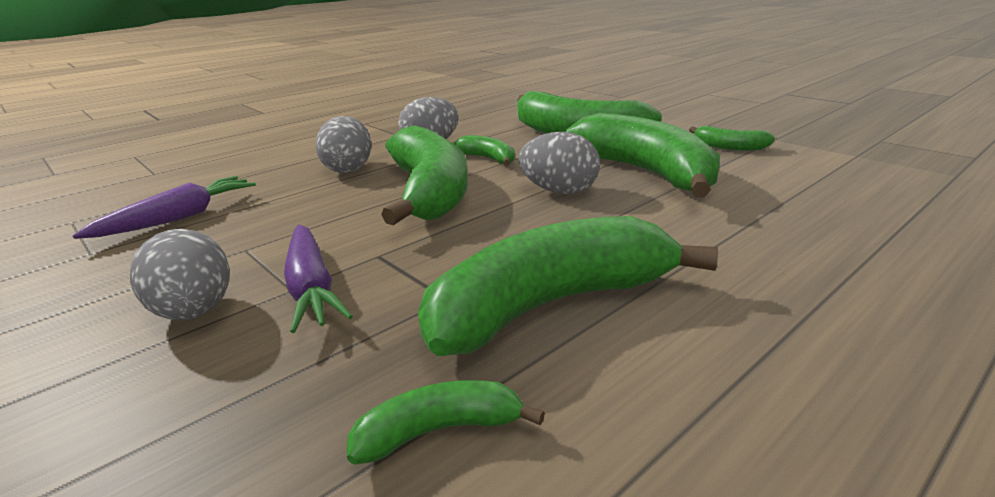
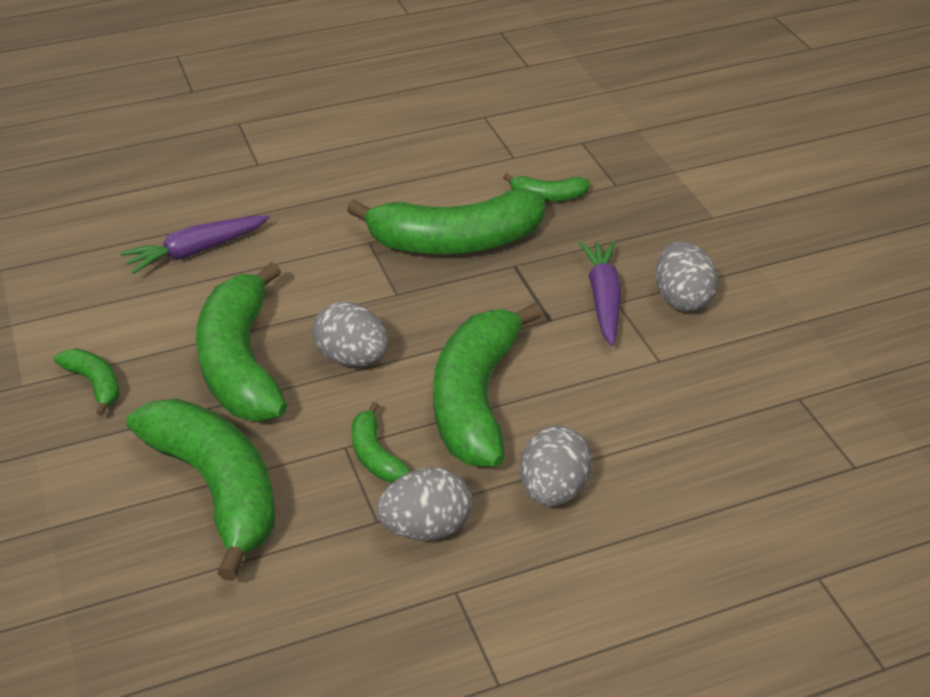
camera: 160 degrees left, 15 degrees up
(179, 218) = (737, 434): purple carrot -> purple carrot (196, 251)

